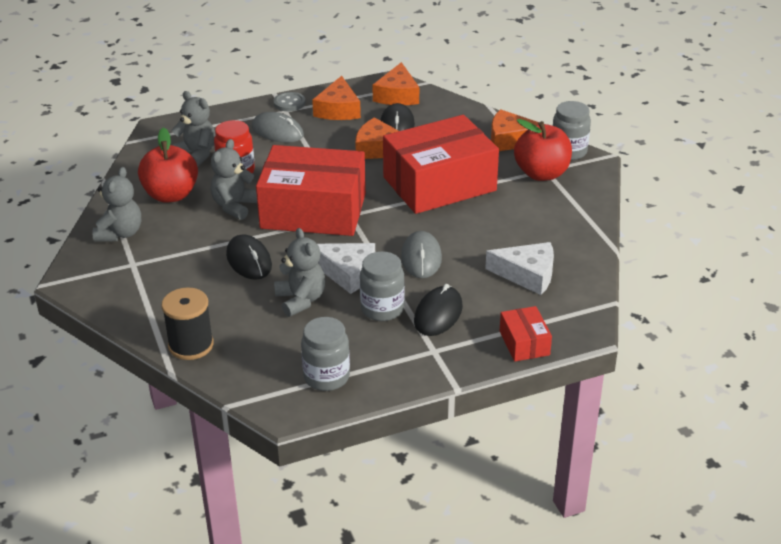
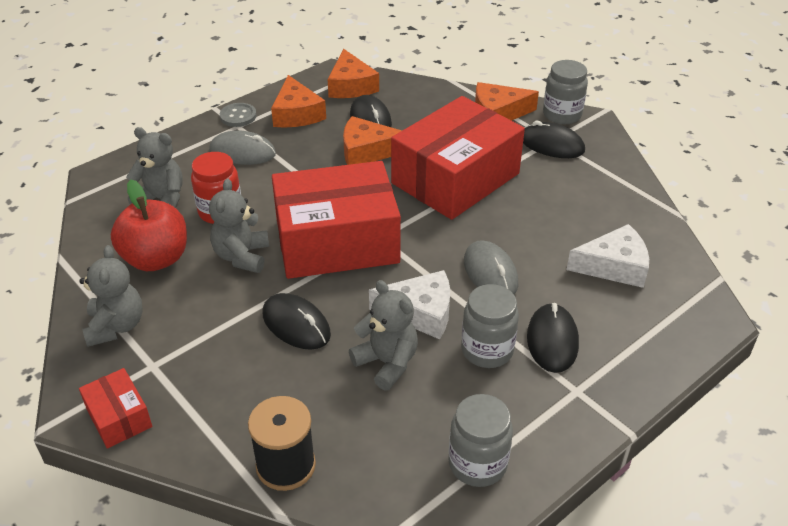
camera: 20 degrees left, 5 degrees up
(524, 343) = (666, 353): red box -> red box (119, 417)
(541, 173) = (551, 144): red apple -> black mouse

